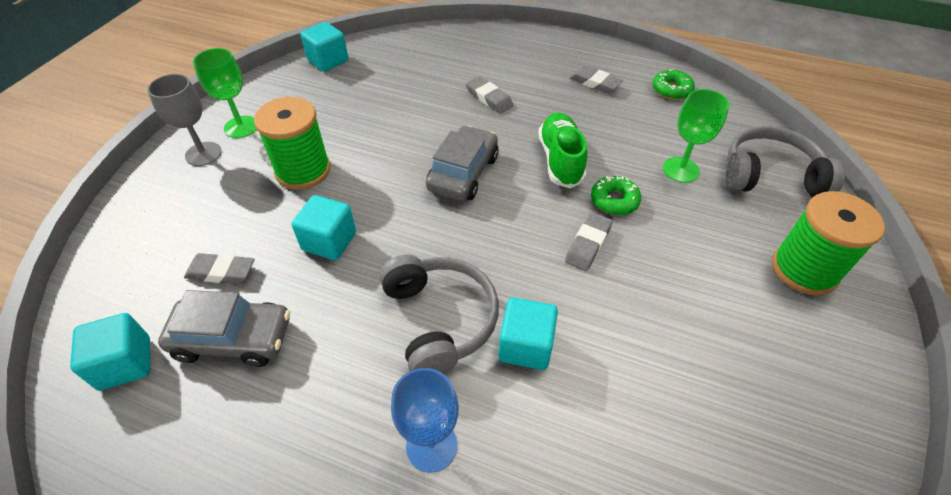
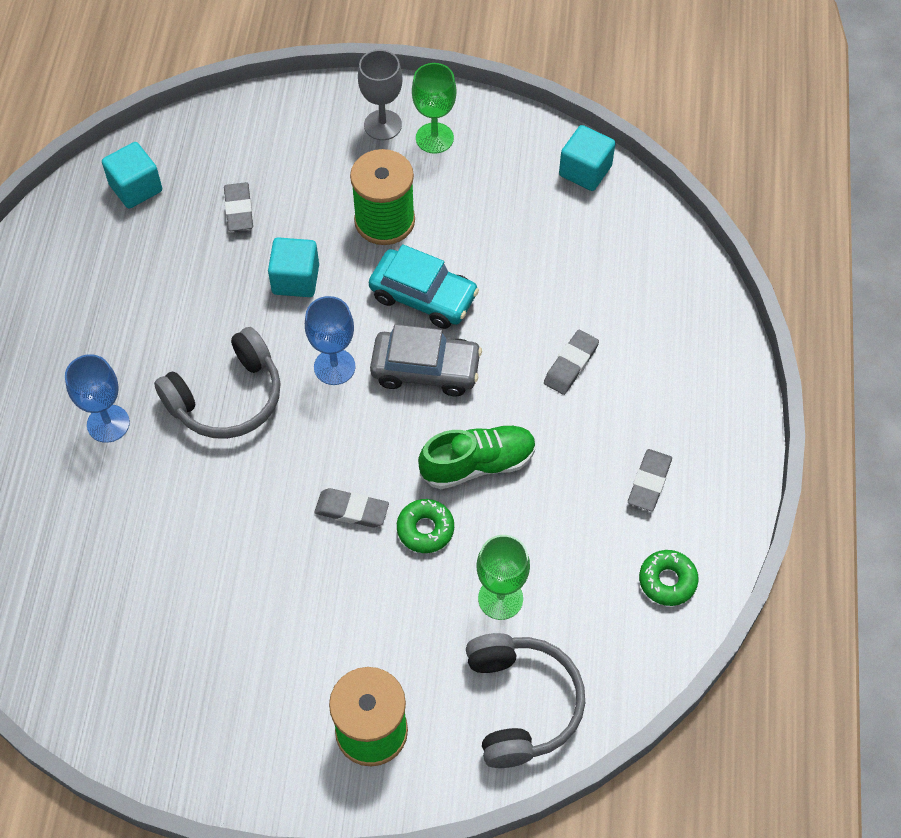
camera: 75 degrees right, 10 degrees up
(233, 338) = (173, 249): grey car -> none
(392, 161) = (423, 296): none -> turquoise car
(437, 230) = (334, 367): none -> blue goblet
(526, 346) = (215, 474): turquoise cube -> none

